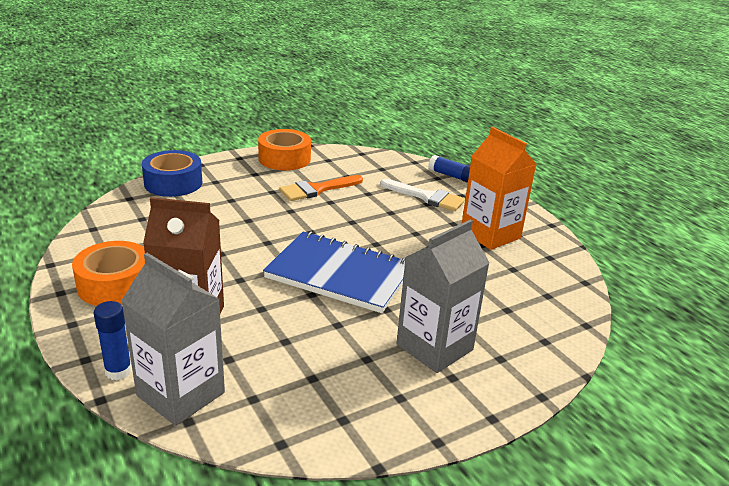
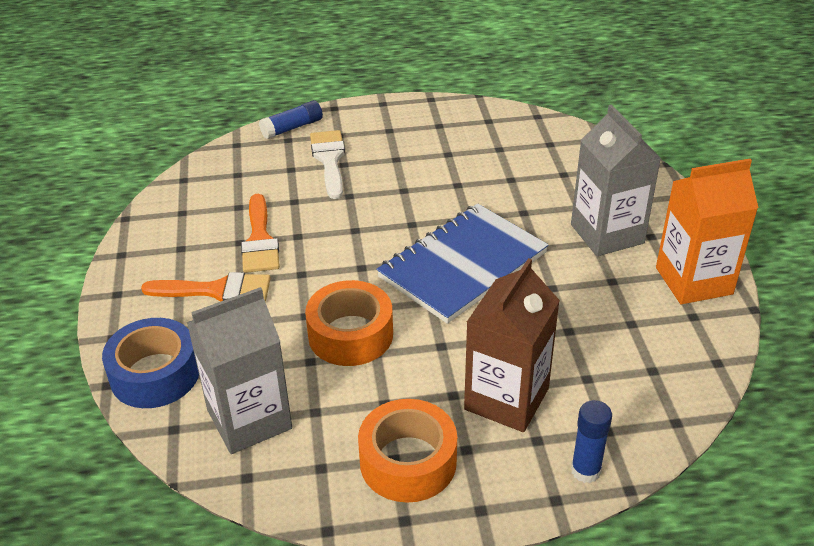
camera: 65 degrees left, 10 degrees up
(180, 394) = (635, 423): grey carton -> grey carton (249, 419)
(257, 186) = (217, 290): none -> orange brush
(284, 159) = (152, 250): orange tape -> orange tape (350, 334)
(426, 197) = (329, 160): white brush -> white brush turned 60 degrees counterclockwise
(490, 234) = (431, 142): orange carton -> orange carton (693, 281)

